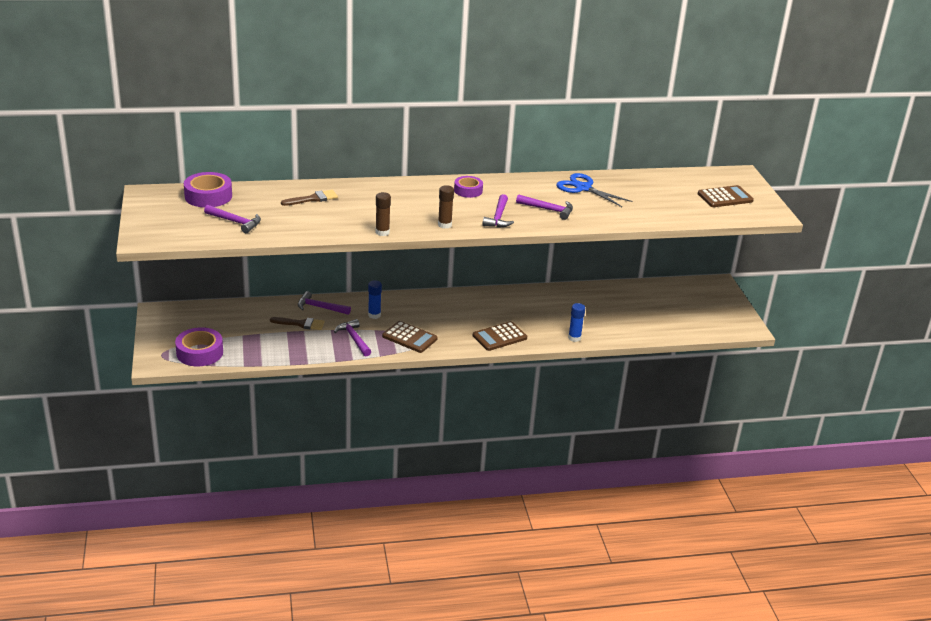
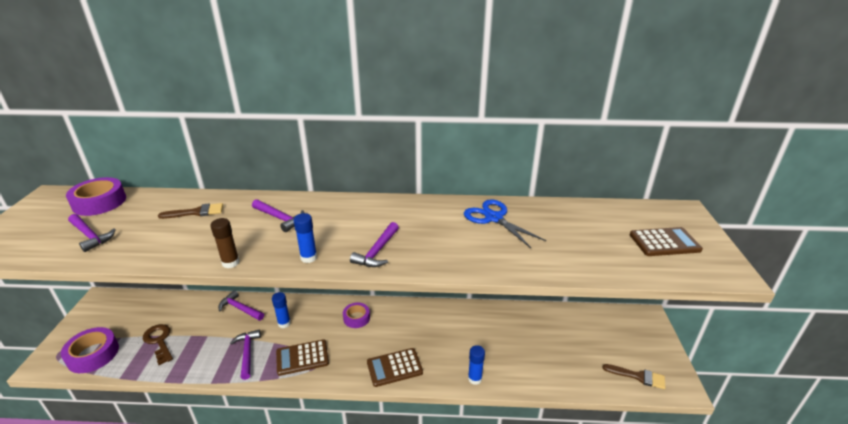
camera: 15 degrees right, 0 degrees up
(258, 338) = (159, 341): none -> brown key
(301, 324) = (210, 327): brown brush -> brown brush (638, 376)
(409, 337) = (302, 358): brown calculator -> brown calculator turned 120 degrees clockwise
(444, 225) = (308, 257): brown glue stick -> blue glue stick
(468, 190) = (364, 213): purple tape -> purple tape (356, 318)
(548, 210) = (441, 245): purple hammer -> purple hammer (280, 218)

